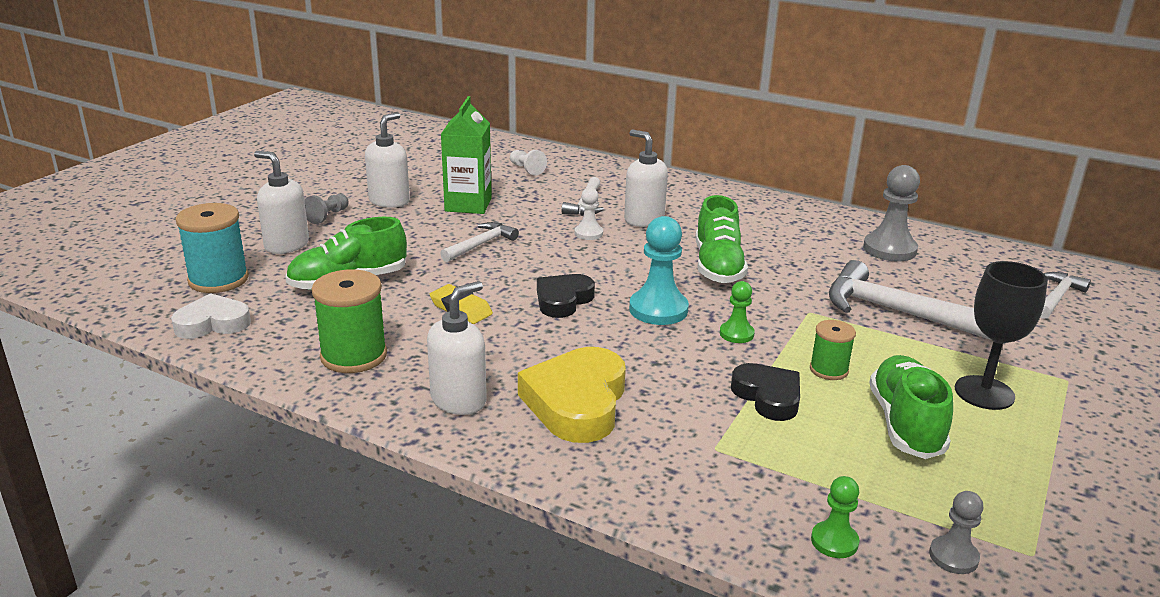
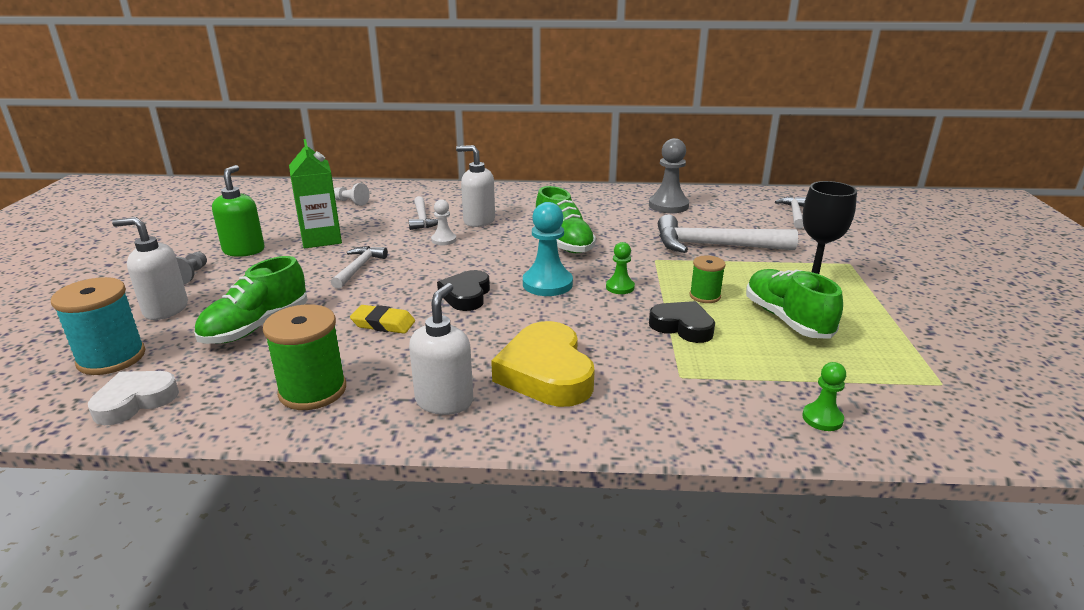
camera: 25 degrees left, 0 degrees up
(389, 201) = (244, 250): white soap dispenser -> green soap dispenser
(953, 557) = (901, 402): grey pawn -> none

